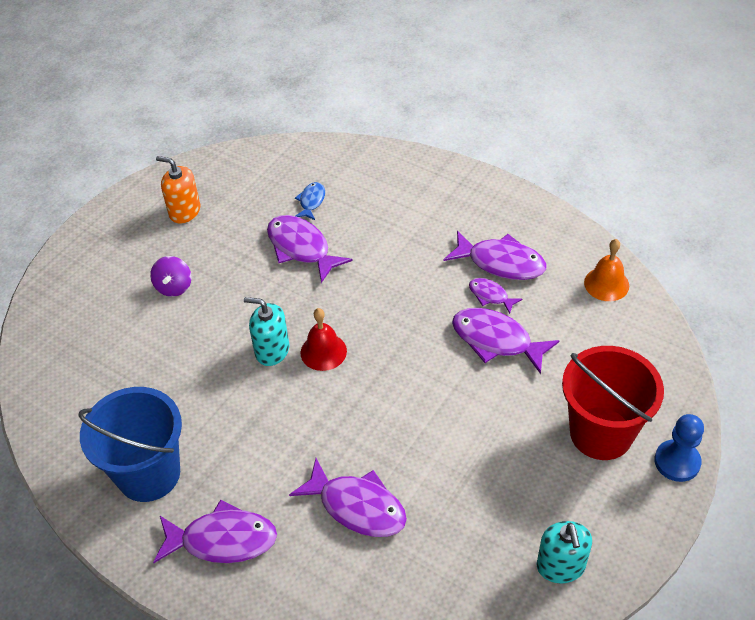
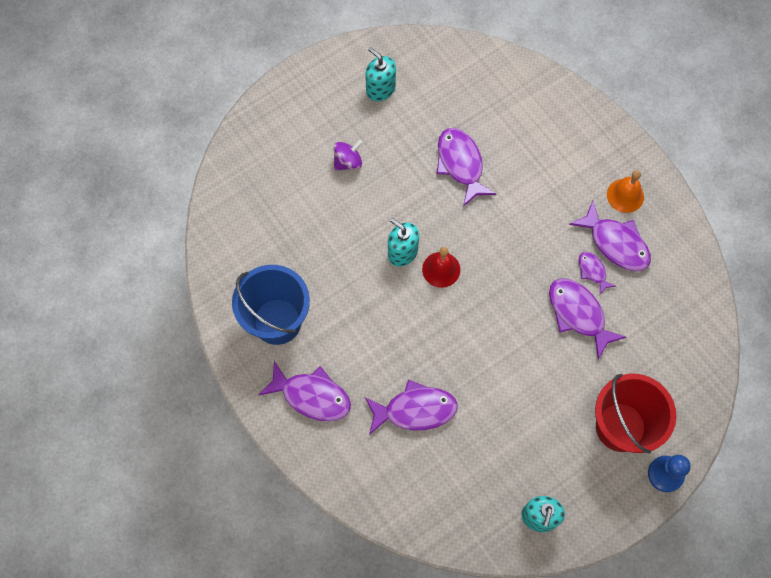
camera: 20 degrees right, 20 degrees up
(174, 287) = (348, 162): purple spinning top -> purple spinning top turned 150 degrees counterclockwise
(184, 211) = (380, 89): orange soap dispenser -> turquoise soap dispenser
(311, 201) = (486, 120): blue fish -> none
(357, 506) = (415, 410): purple fish -> purple fish turned 60 degrees counterclockwise
(606, 284) = (691, 298): orange bell -> orange bell (625, 195)

